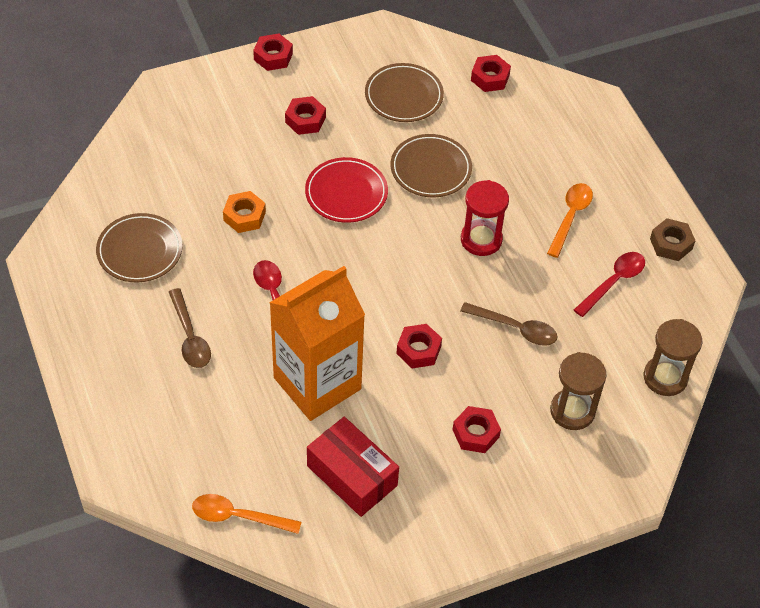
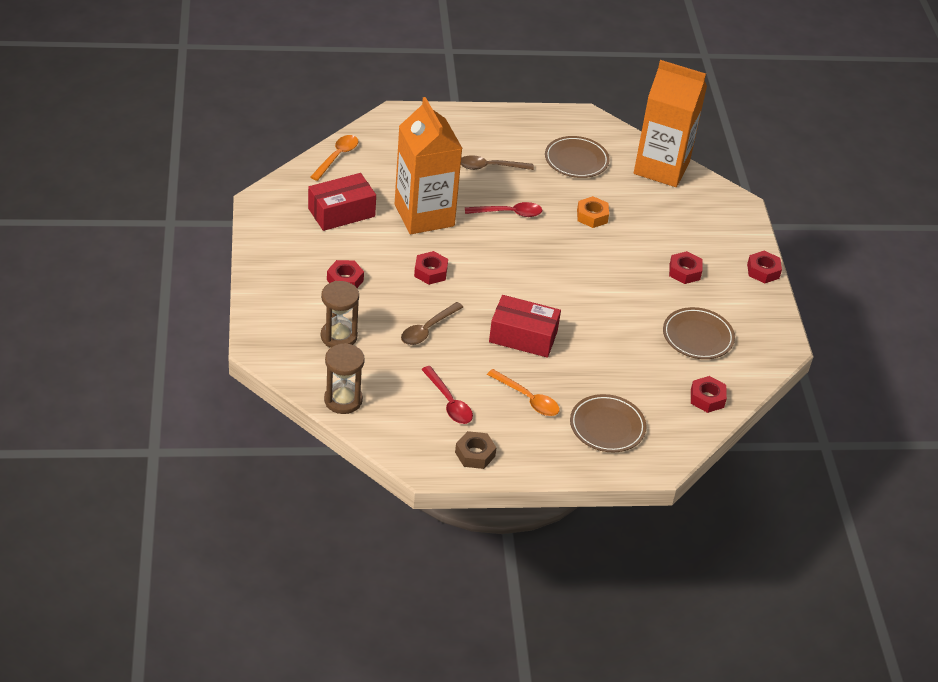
camera: 105 degrees right, 10 degrees down
(122, 166) = (661, 168): none -> orange carton
(346, 193) = (598, 274): red plate -> none
(430, 169) = (609, 329): brown plate -> brown plate (607, 426)
(481, 239) = (523, 337): red hourglass -> red box

